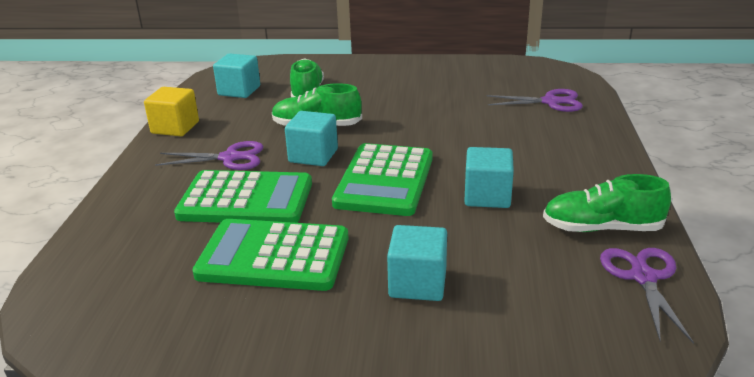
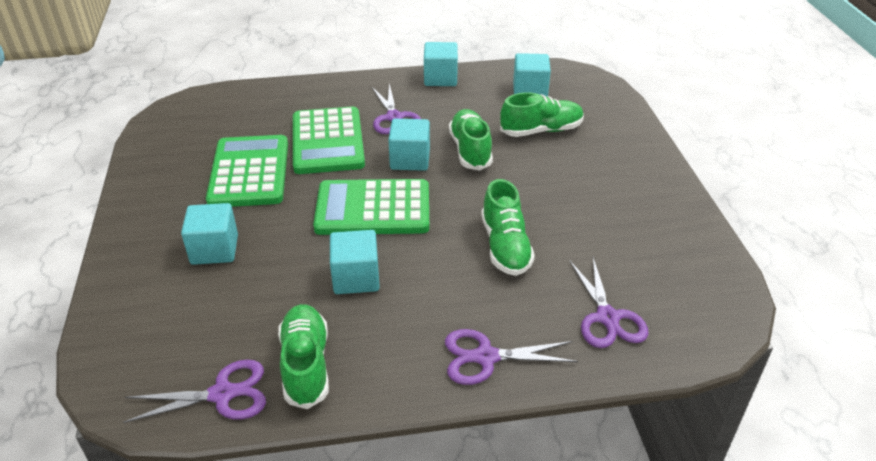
camera: 75 degrees right, 10 degrees up
(175, 127) = (440, 78): yellow cube -> turquoise cube
(462, 126) = (505, 246): none -> green shoe
(590, 147) = (486, 357): none -> purple scissors

